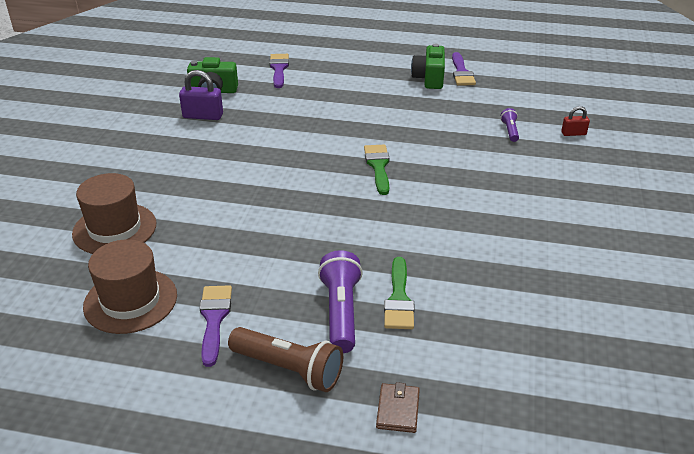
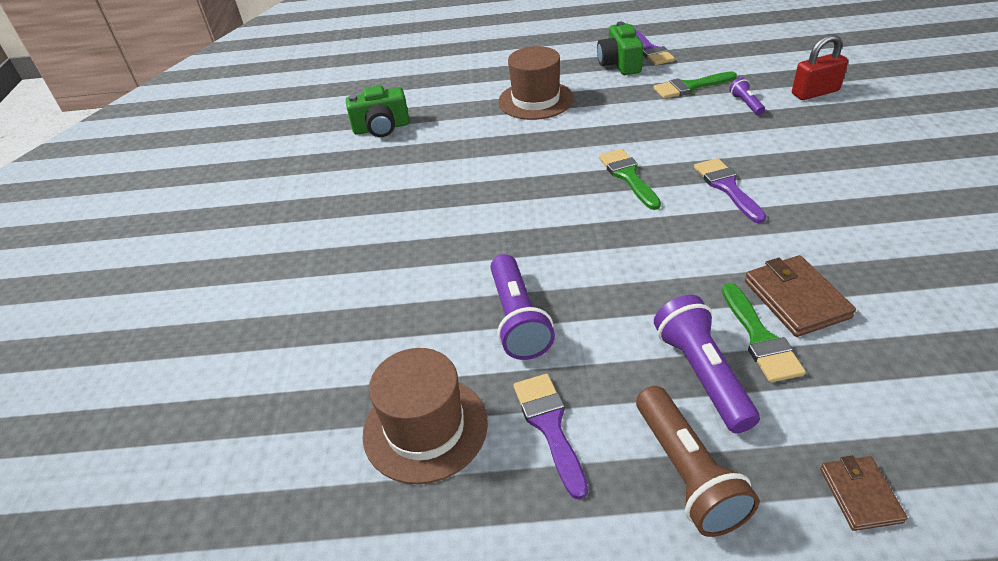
camera: 10 degrees left, 5 degrees up
(114, 229) = (351, 331): brown hat -> brown hat (535, 100)
(203, 116) = (385, 160): purple padlock -> none
(234, 247) = (518, 319): none -> purple flashlight
(279, 69) = (444, 86): purple brush -> purple brush (727, 187)
(289, 369) = (688, 473): brown flashlight -> brown flashlight turned 60 degrees clockwise
(444, 279) = (796, 299): none -> brown wallet
(474, 108) = (690, 87): none -> green brush
(573, 133) = (815, 92): red padlock -> red padlock, size x1.69

